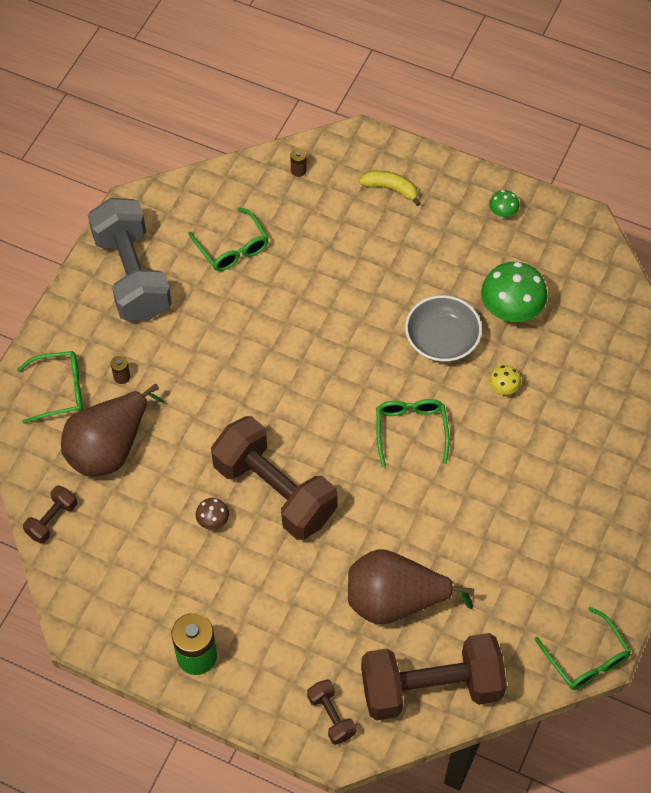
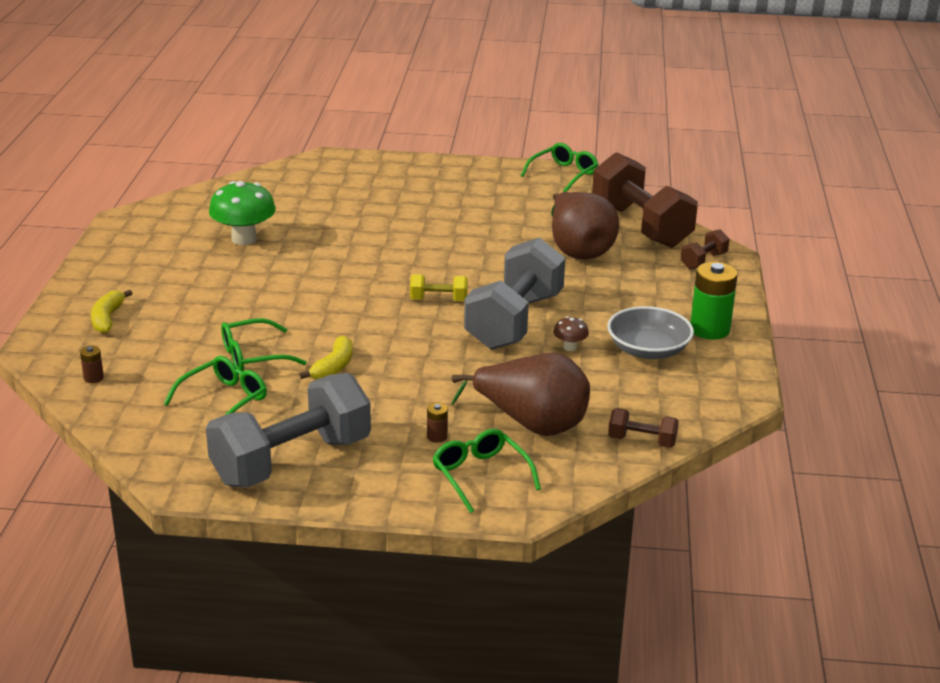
camera: 110 degrees left, 30 degrees down
(252, 331) = (333, 367): none -> yellow banana
(274, 491) = (514, 321): brown dumbbell -> grey dumbbell
(336, 441) = (438, 300): none -> yellow dumbbell
(411, 430) = (404, 266): green glasses -> green glasses (253, 356)
(442, 339) = (293, 266): grey bowl -> grey bowl (648, 350)
(502, 213) = (124, 257): green mushroom -> none
(503, 388) = (333, 232): yellow mushroom -> none

